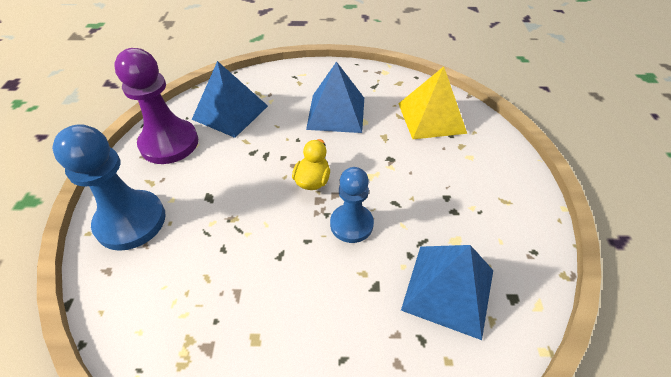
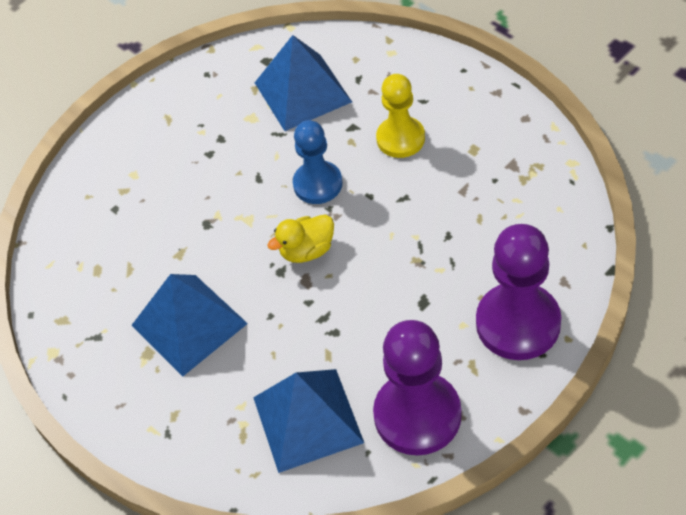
camera: 130 degrees left, 5 degrees up
(131, 221) = (518, 323): blue pawn -> purple pawn
(326, 303) = (400, 138): none -> yellow pawn
(431, 118) = (102, 242): yellow pyramid -> none

